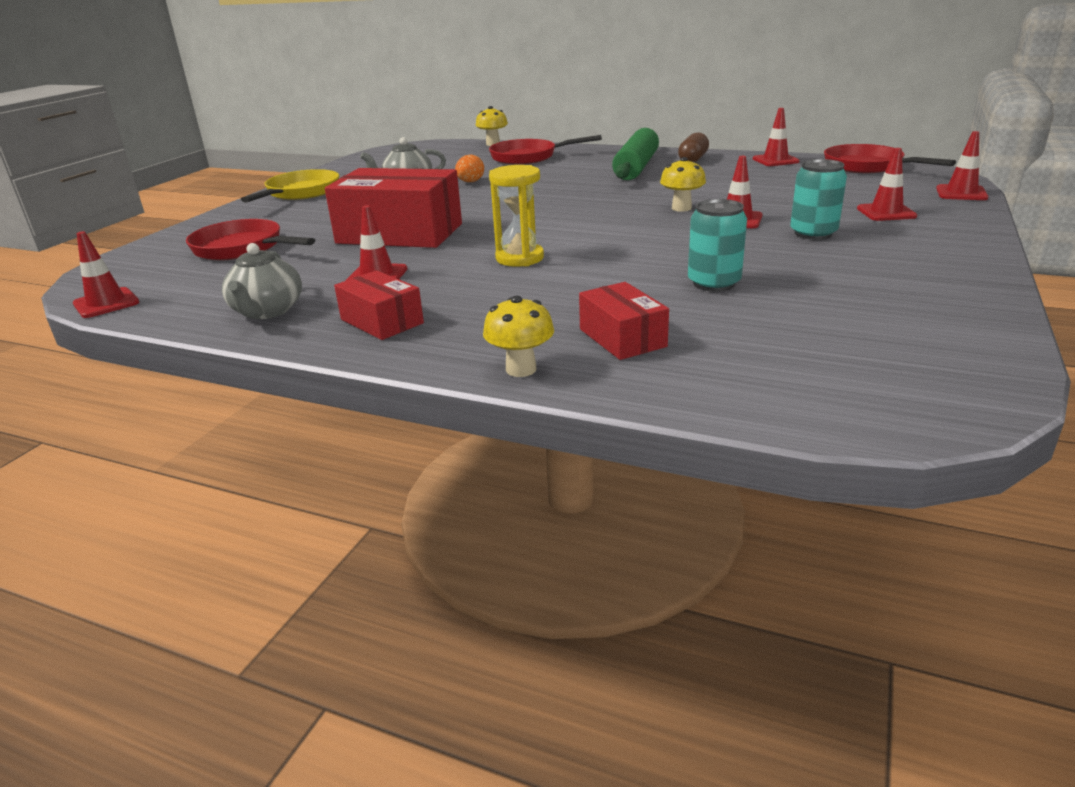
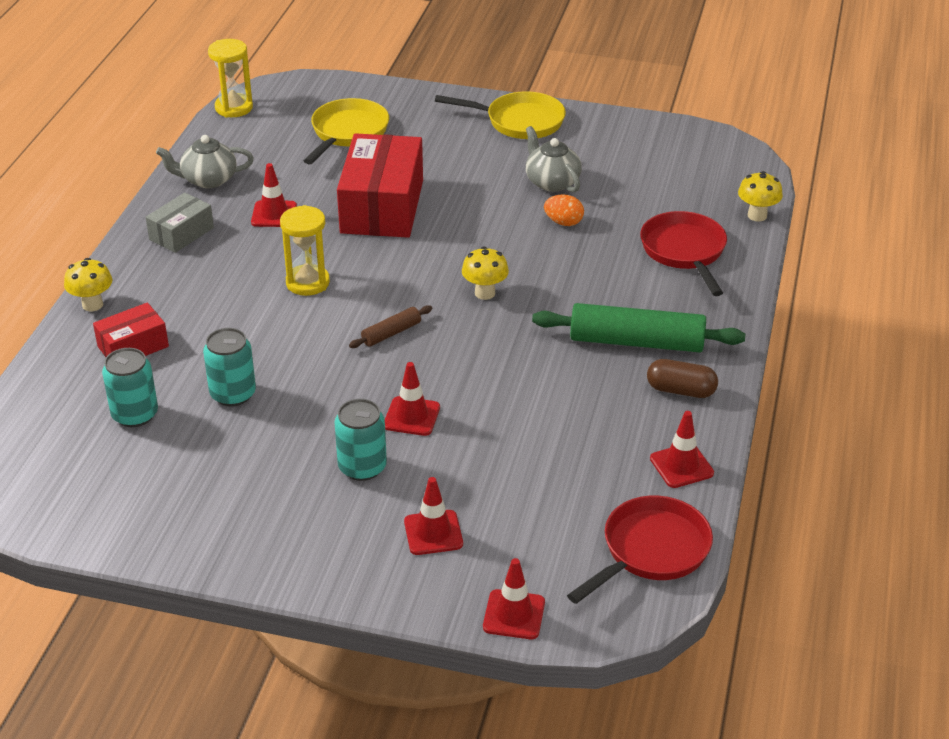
camera: 80 degrees right, 10 degrees up
(106, 303) = (234, 108): red traffic cone -> yellow hourglass
(242, 248) = (348, 133): red pan -> yellow pan
(382, 321) = (181, 234): red box -> grey box
(614, 227) = (391, 333): none -> brown rolling pin
(681, 208) = (456, 378): yellow mushroom -> yellow mushroom (485, 293)
(760, 329) = (135, 414): none -> turquoise can

